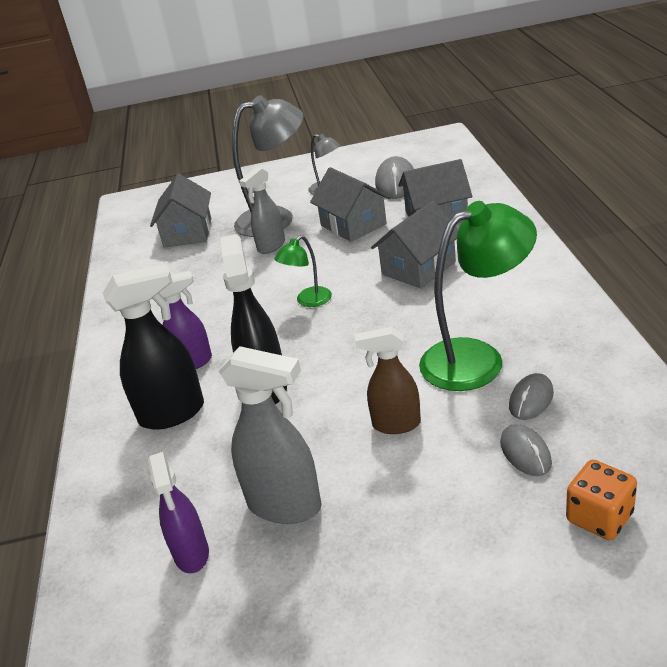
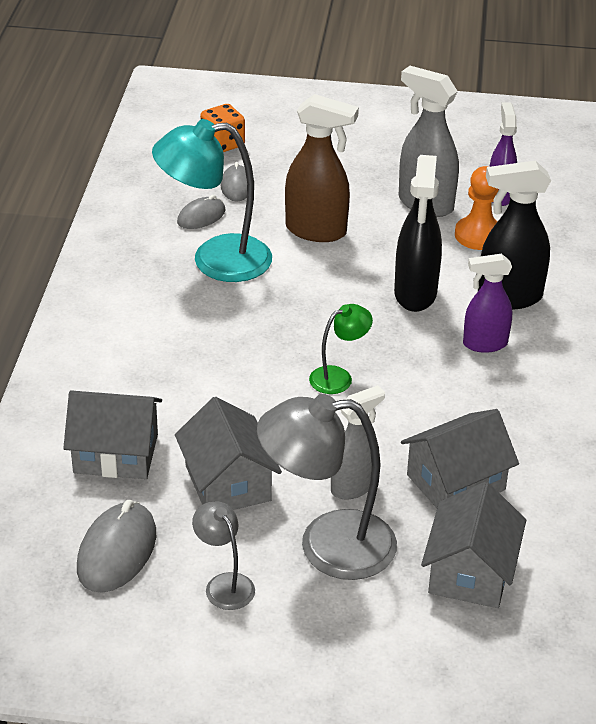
camera: 170 degrees left, 5 degrees up
(212, 480) = (478, 235): none -> orange pawn
(395, 424) = (316, 231): brown spray bottle -> brown spray bottle, size x1.50
(418, 268) = (195, 377): grey house -> grey house (455, 482)
(477, 358) = (215, 260): green lamp -> turquoise lamp

